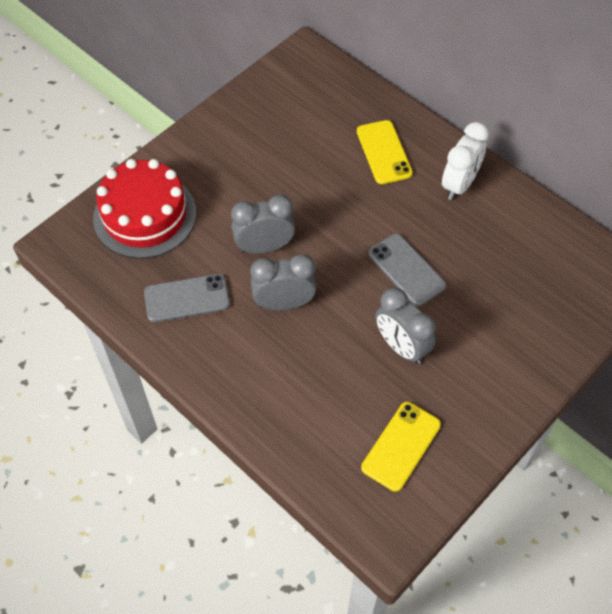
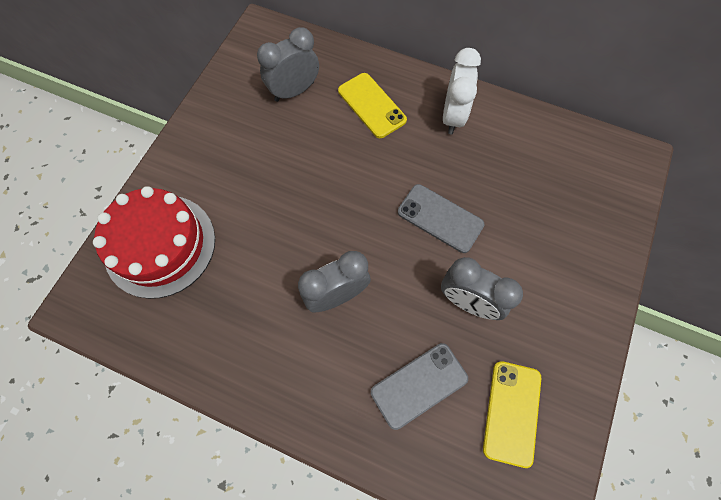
camera: 20 degrees left, 10 degrees up
(187, 298) = (236, 324): grey phone -> grey phone (419, 385)
(264, 247) = (295, 240): grey clock -> grey clock (294, 91)

